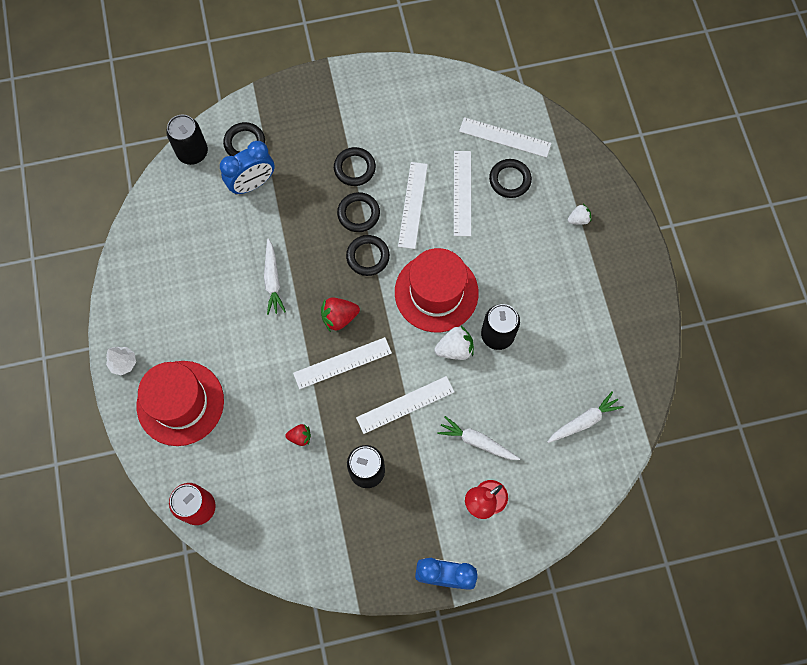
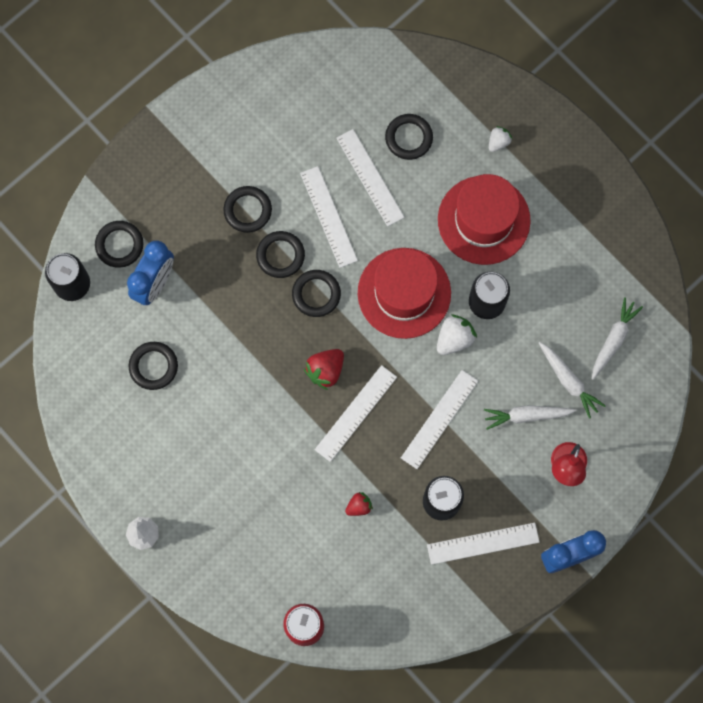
camera: 30 degrees left, 5 degrees up
(180, 403) = (224, 540): red hat -> red hat (484, 220)
(212, 243) = (153, 366): none -> black ring
(273, 280) = (237, 370): white carrot -> white carrot (568, 381)
(505, 137) = (378, 95): white ruler -> white ruler (483, 543)

